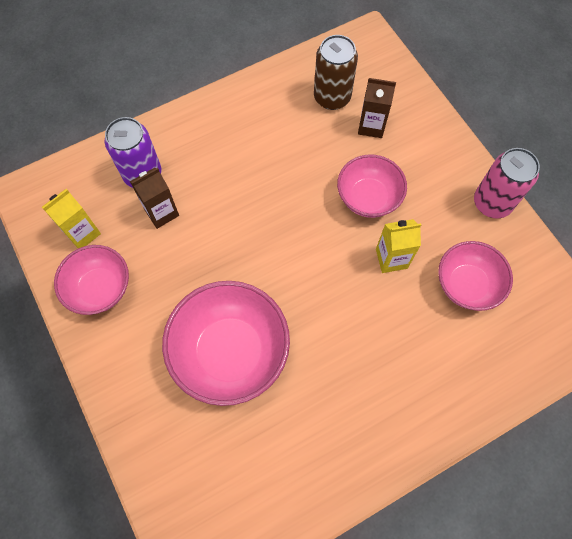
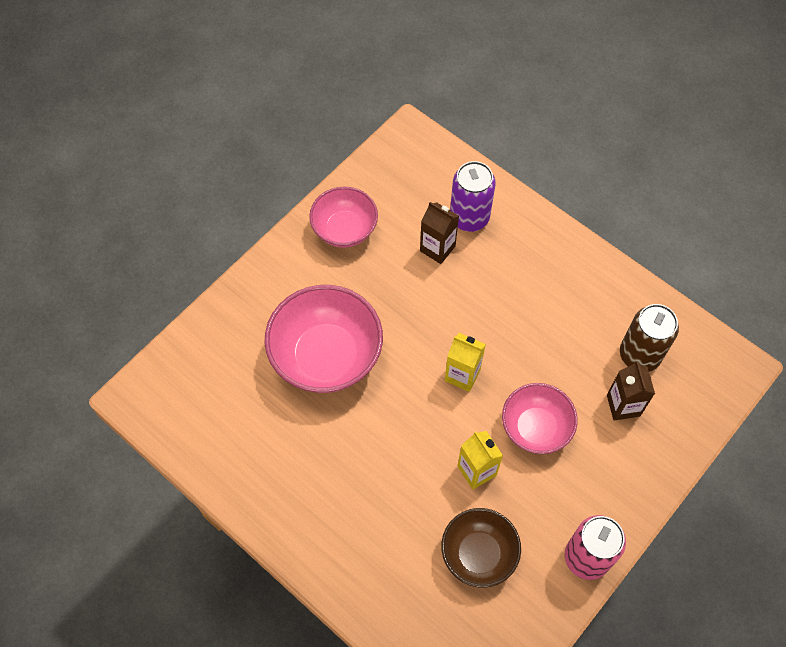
camera: 70 degrees right, 5 degrees down
(82, 233) = (390, 194): yellow carton -> yellow carton (462, 375)
(466, 284) = (478, 554): pink bowl -> brown bowl

